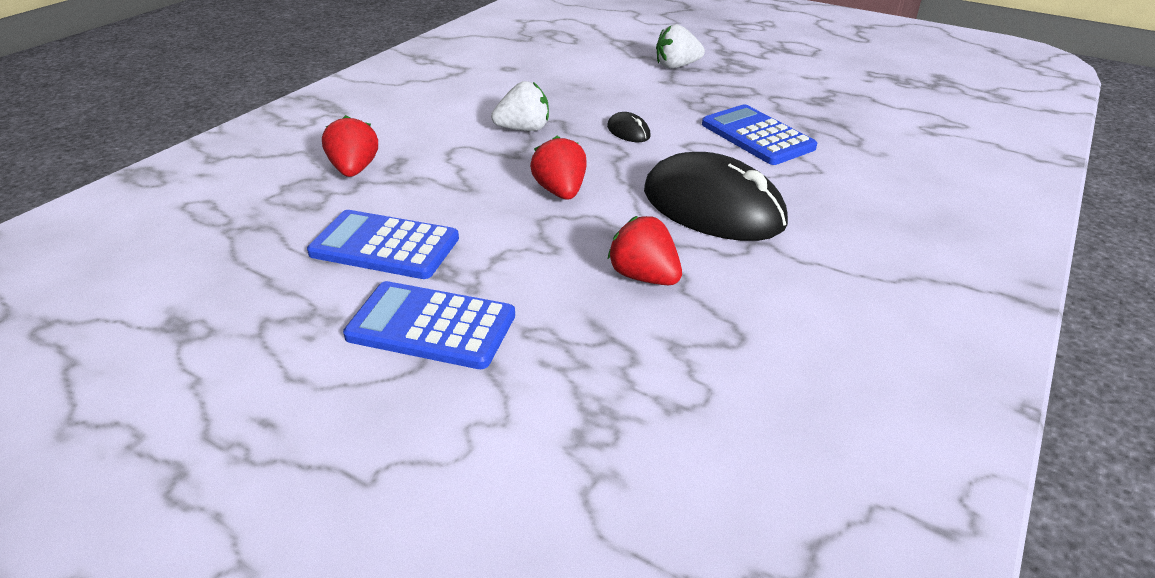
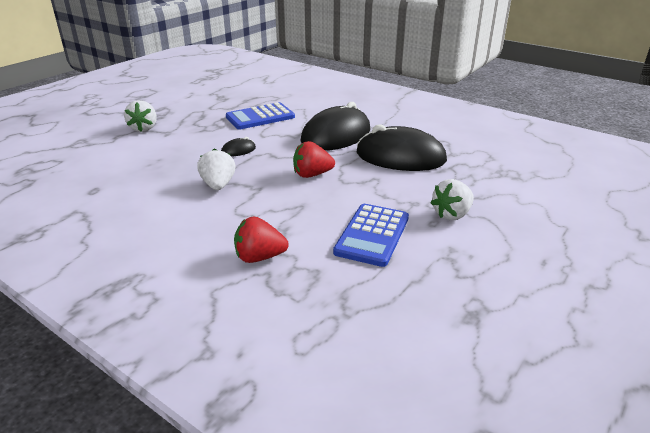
camera: 85 degrees left, 5 degrees down
(431, 326) = (452, 214): blue calculator -> white strawberry
(644, 276) = (400, 157): red strawberry -> black mouse

